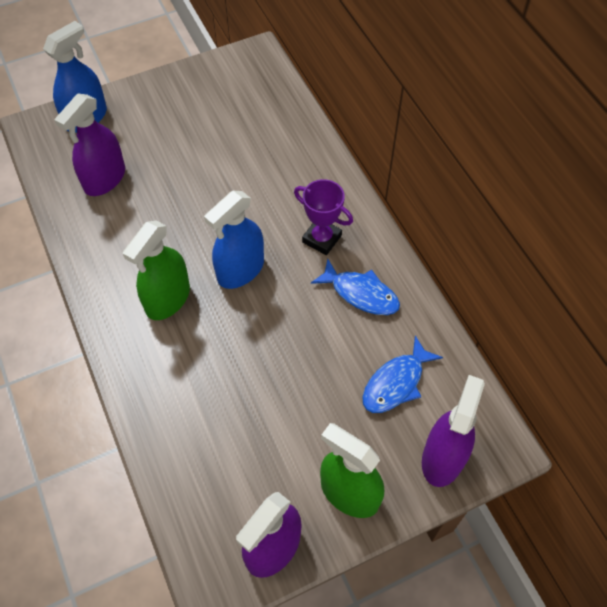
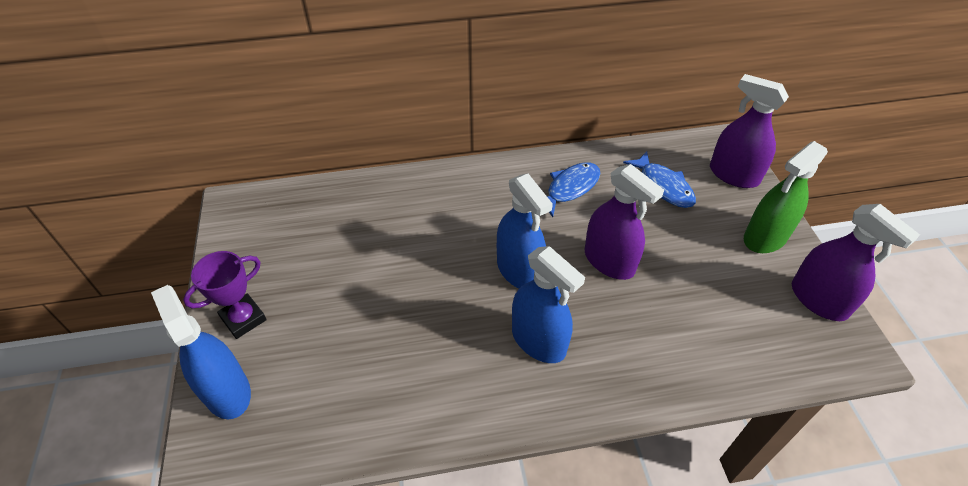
camera: 75 degrees left, 10 degrees down
(105, 179) = (342, 382): purple spray bottle -> purple spray bottle (609, 261)
(168, 299) = (538, 340): green spray bottle -> blue spray bottle
(322, 239) = (501, 202): purple trophy -> purple trophy (243, 319)

